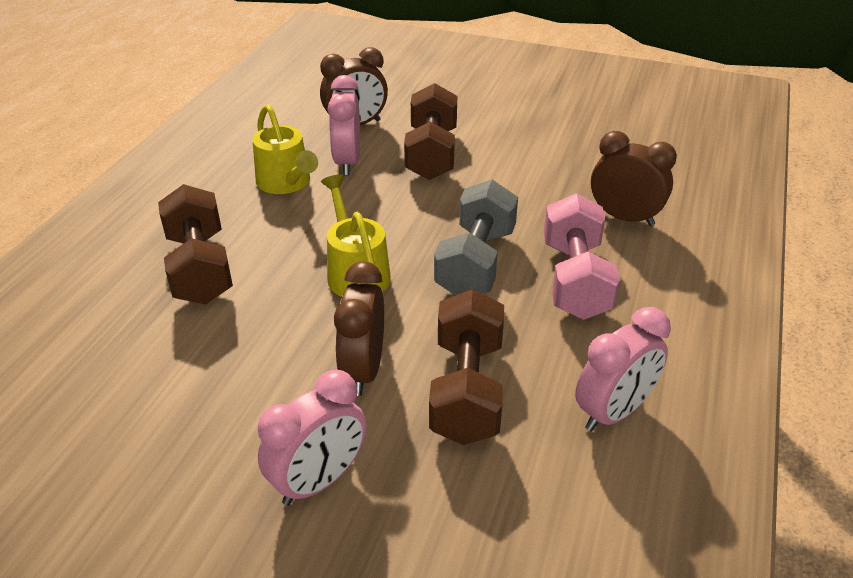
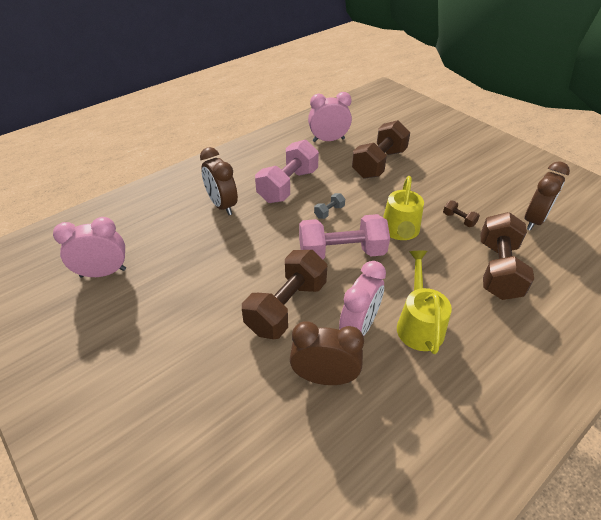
camera: 150 degrees left, 5 degrees up
(272, 323) = (459, 220): none -> brown dumbbell
(319, 481) = (454, 157): pink clock -> pink clock (103, 273)
(363, 370) = (420, 184): brown clock -> brown clock (534, 220)
(415, 218) = (341, 253): none -> pink dumbbell
(476, 262) = (329, 212): grey dumbbell -> grey dumbbell, size x0.42

